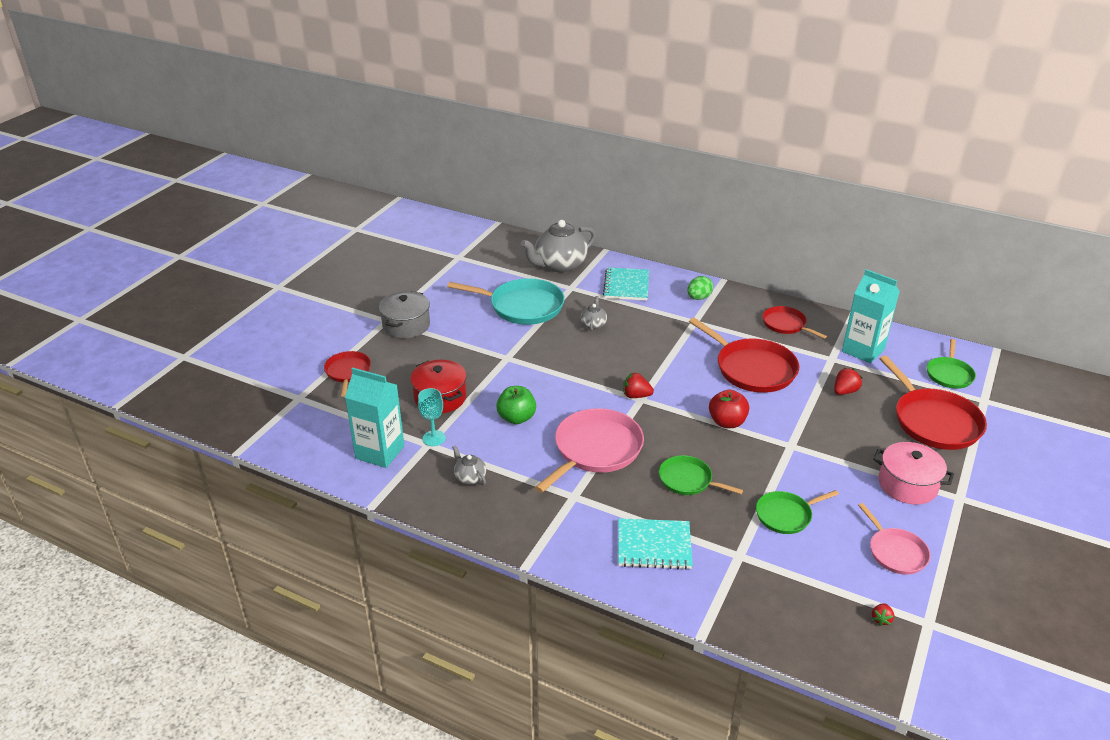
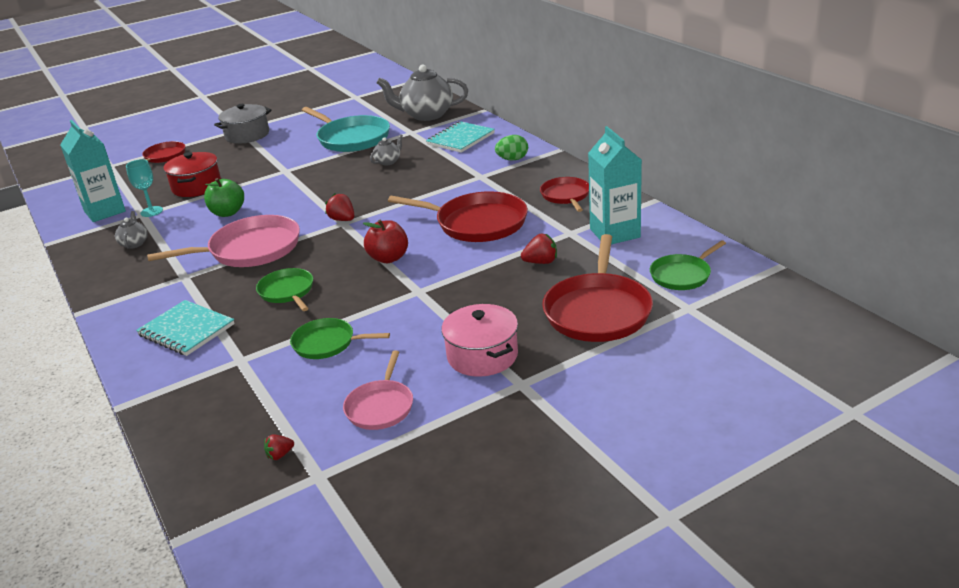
camera: 35 degrees right, 5 degrees down
(752, 369) = (477, 223): red pan -> red pan turned 60 degrees counterclockwise

